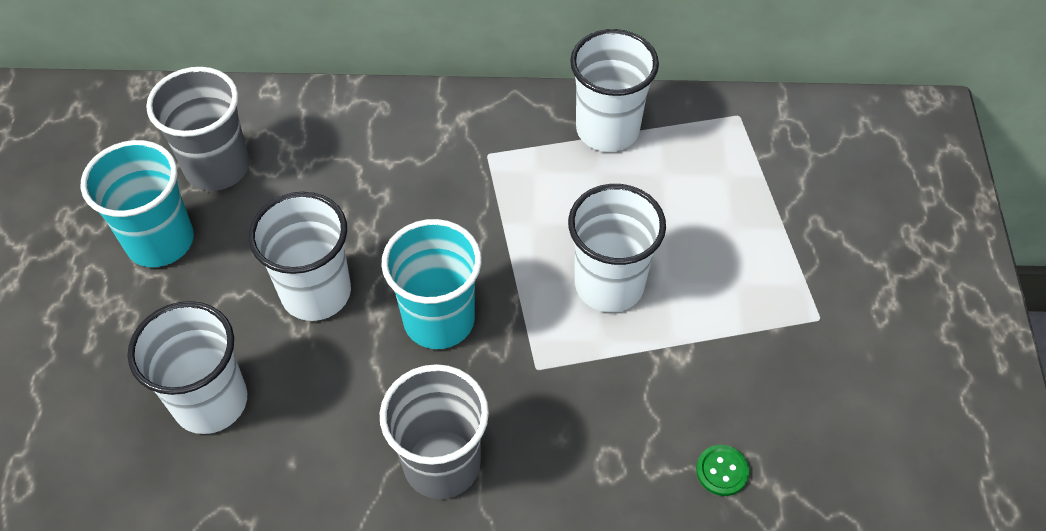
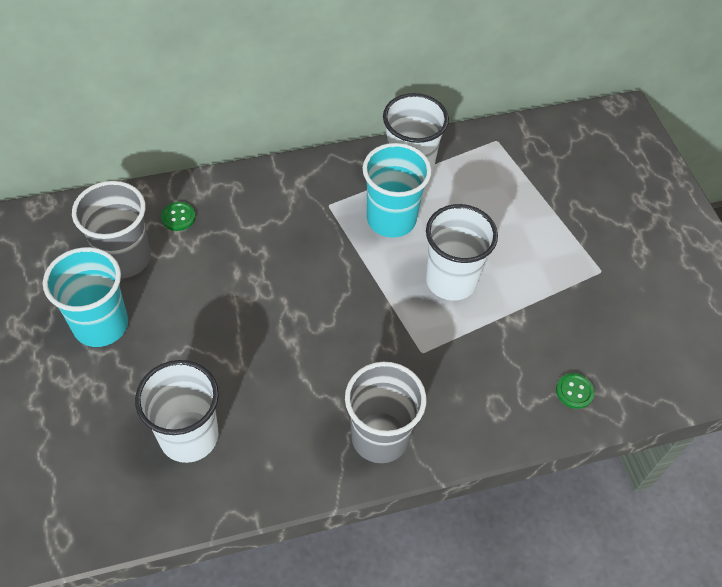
camera: 20 degrees left, 0 degrees up
(298, 131) = (178, 217): none -> green button
(316, 293) = (239, 336): white cup -> none
(439, 320) = (338, 334): turquoise cup -> turquoise cup (391, 219)

